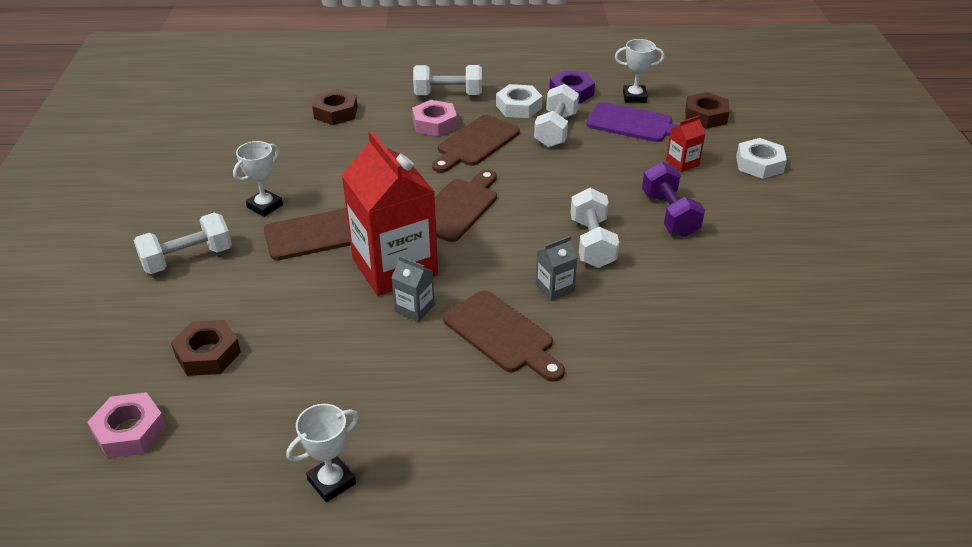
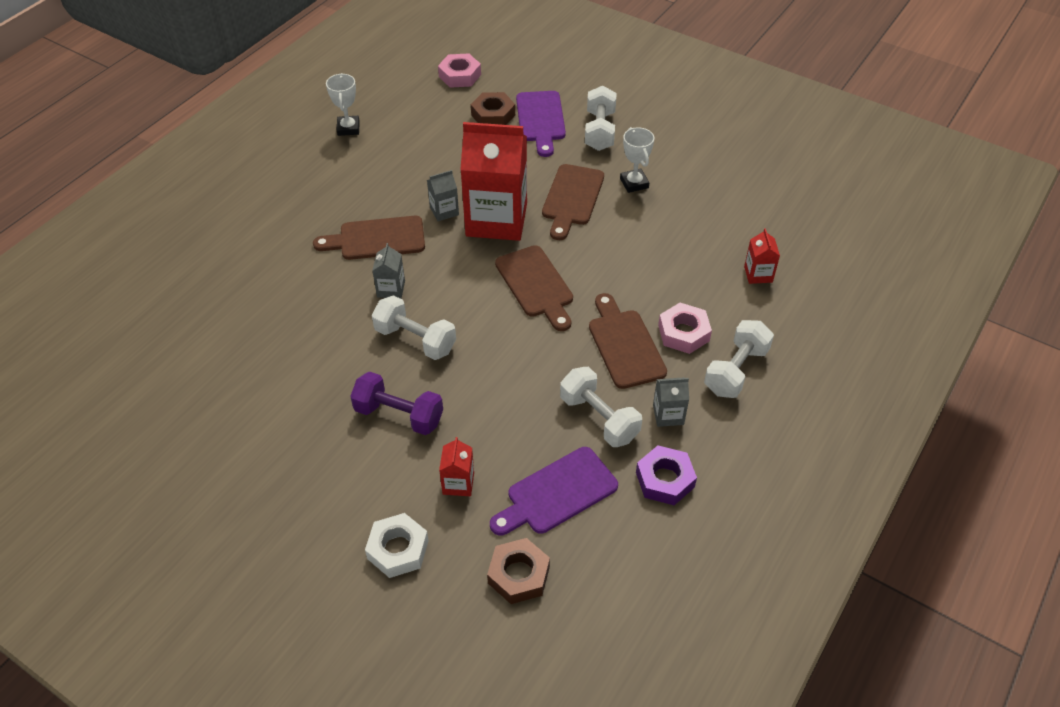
camera: 125 degrees right, 10 degrees up
(193, 310) = (541, 120): none -> purple cutting board
(336, 112) = (758, 274): brown nut -> red carton
(518, 107) = (668, 415): white nut -> grey carton
(634, 97) = (611, 534): white trophy -> none

